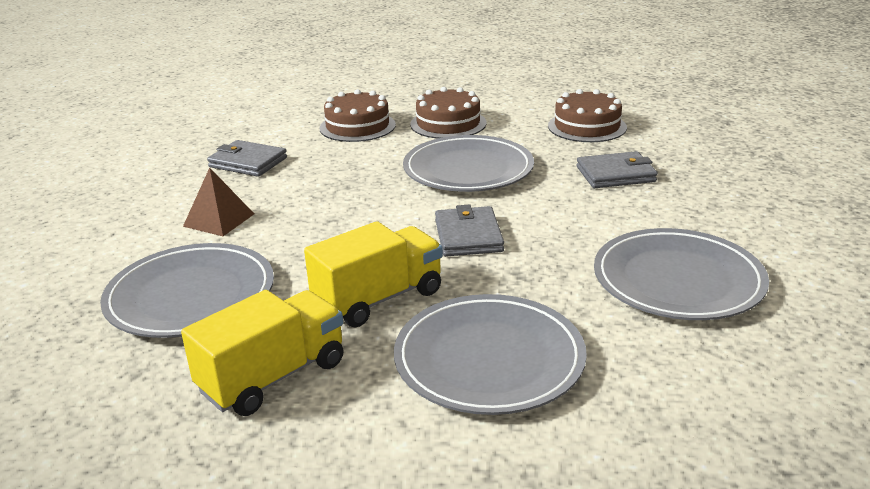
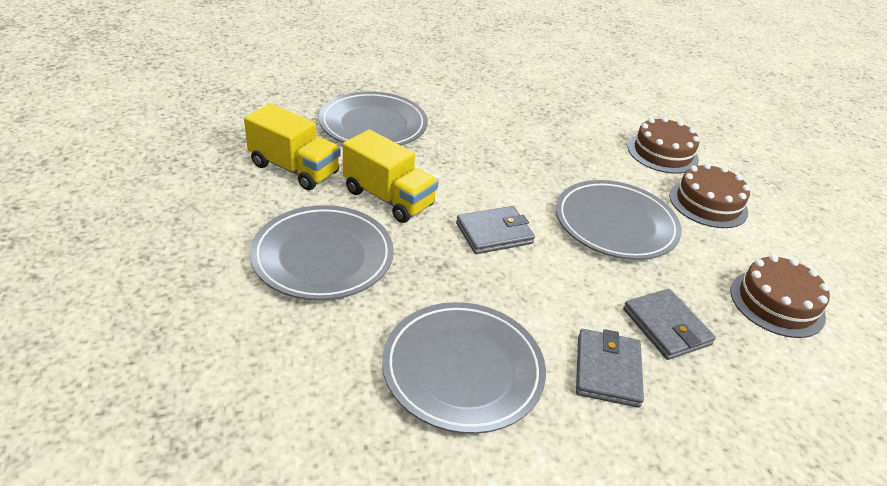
camera: 70 degrees right, 10 degrees up
(219, 220) = (470, 117): brown pyramid -> none
(248, 162) = (561, 113): grey wallet -> grey wallet (607, 370)

